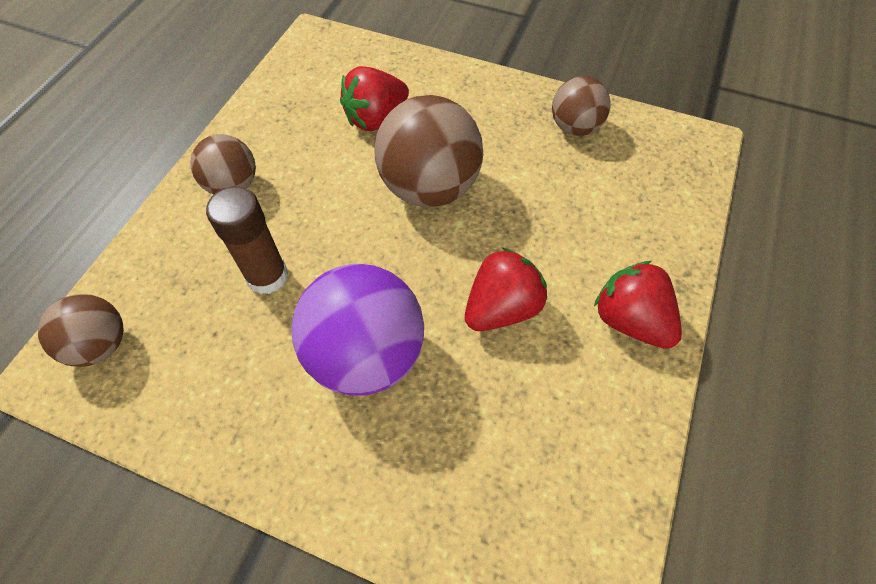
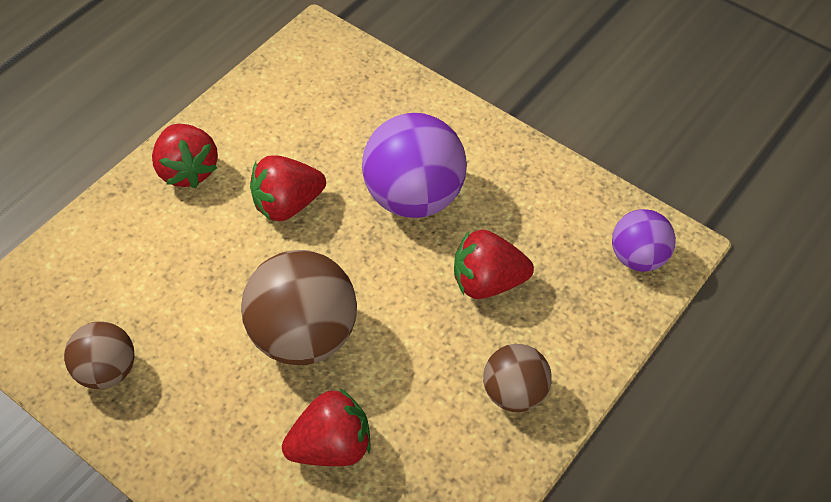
camera: 165 degrees left, 5 degrees down
(100, 345) = (637, 257): brown ball -> purple ball
(267, 276) = (487, 282): brown glue stick -> red strawberry

